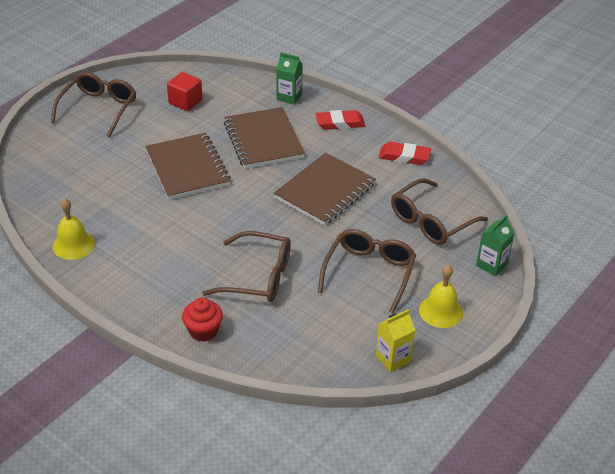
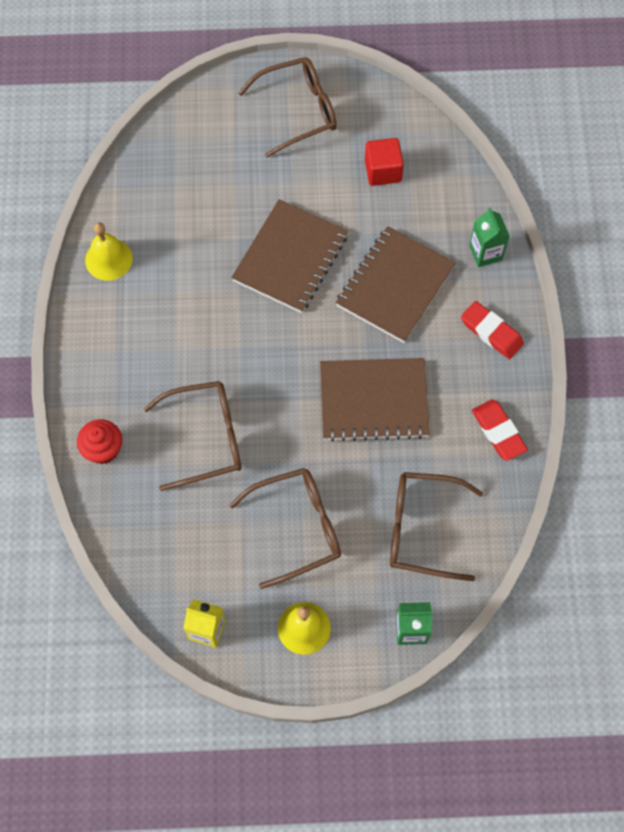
camera: 50 degrees right, 25 degrees up
(258, 277) = (205, 438): brown glasses -> brown glasses turned 75 degrees counterclockwise

